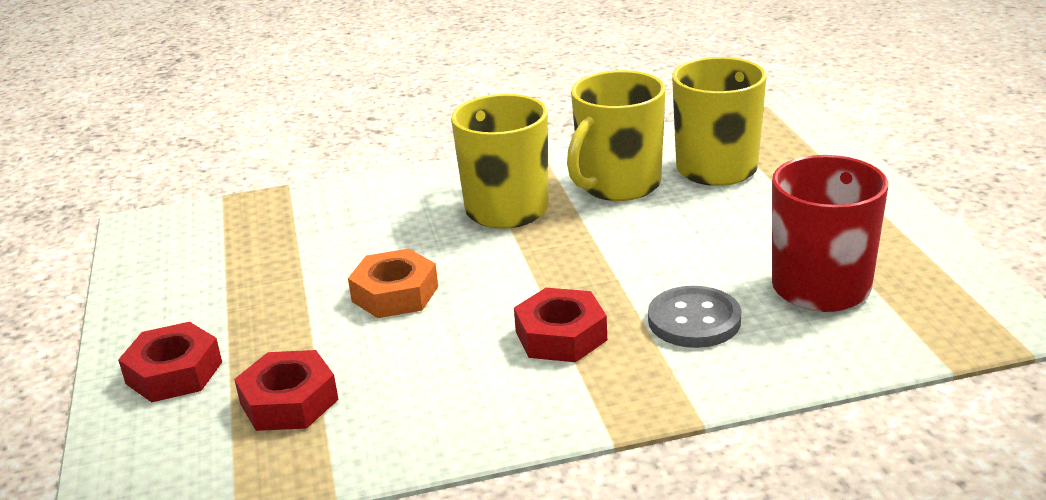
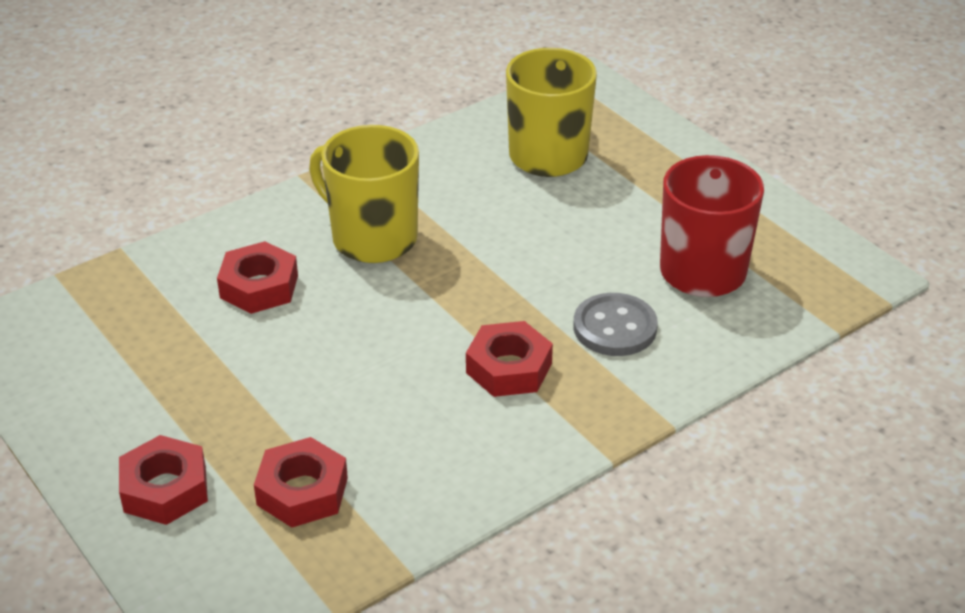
camera: 25 degrees left, 10 degrees up
(378, 230) = (259, 287): none -> red nut
(395, 294) = (326, 356): orange nut -> none
(618, 185) = (466, 190): yellow mug -> none

